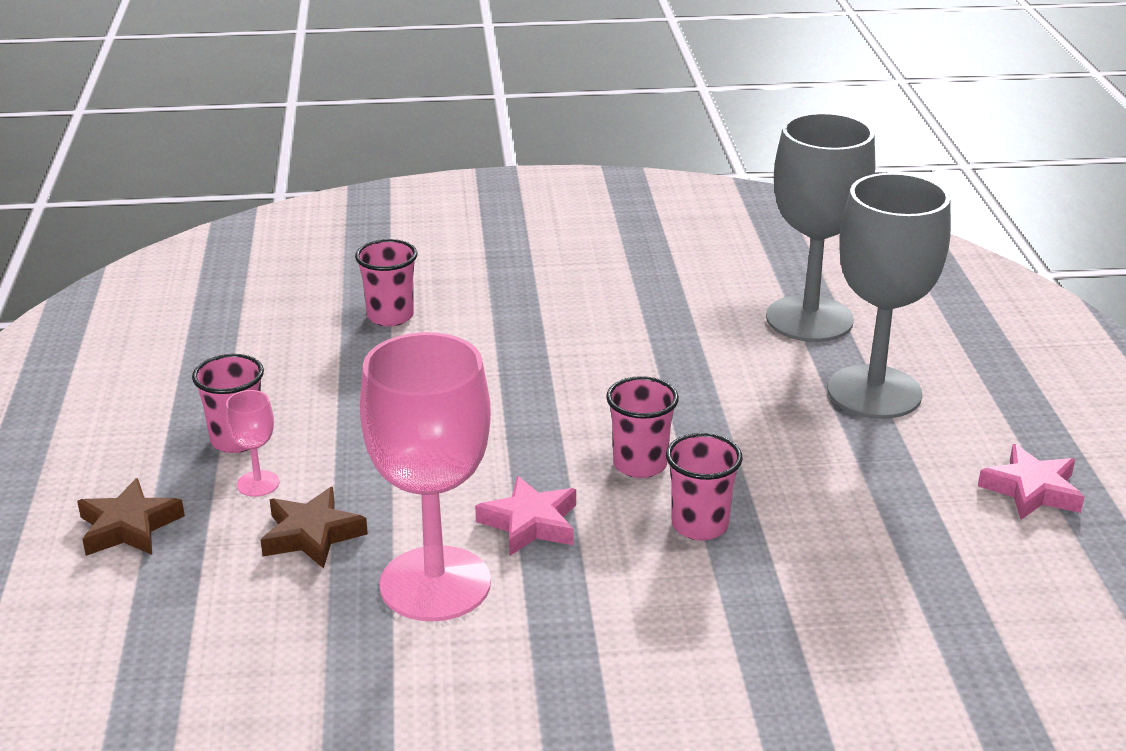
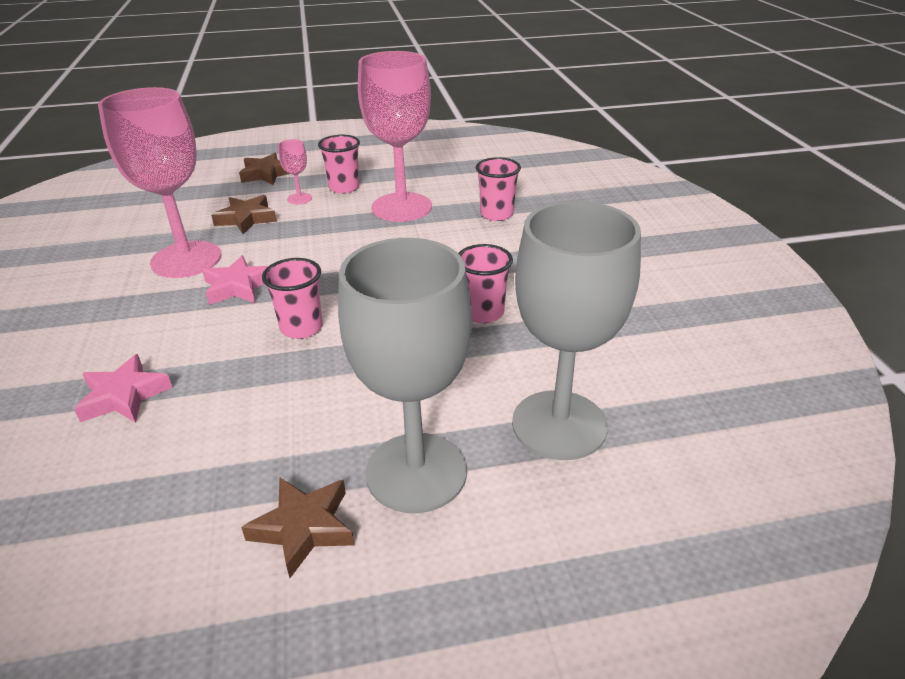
camera: 85 degrees right, 5 degrees up
(335, 388) = (402, 207): none -> pink goblet
(699, 525) = (215, 359): pink cup -> pink cup (483, 313)
(946, 449) = (304, 528): none -> brown star
(1031, 490) = (213, 604): pink star -> pink star (124, 396)

